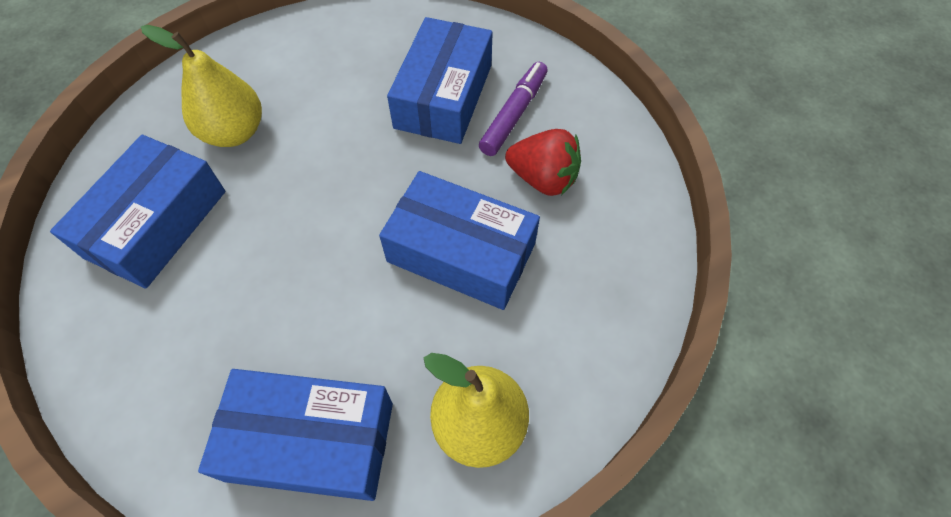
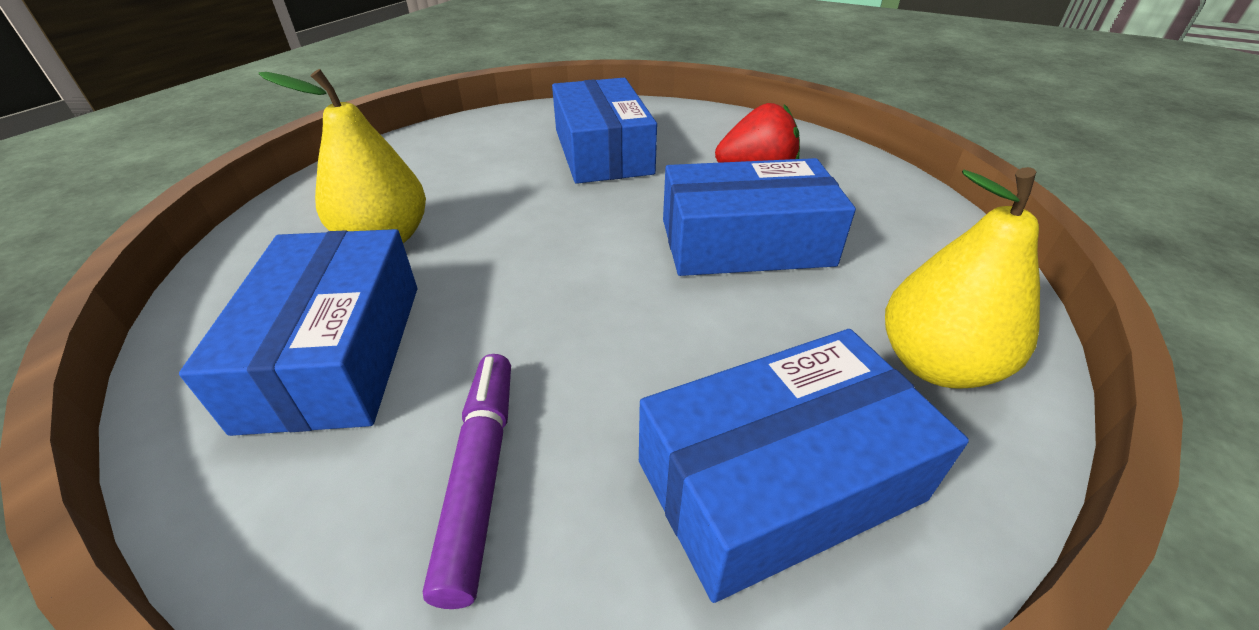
camera: 30 degrees left, 20 degrees down
(514, 114) = (681, 145): purple marker -> purple marker (481, 474)

